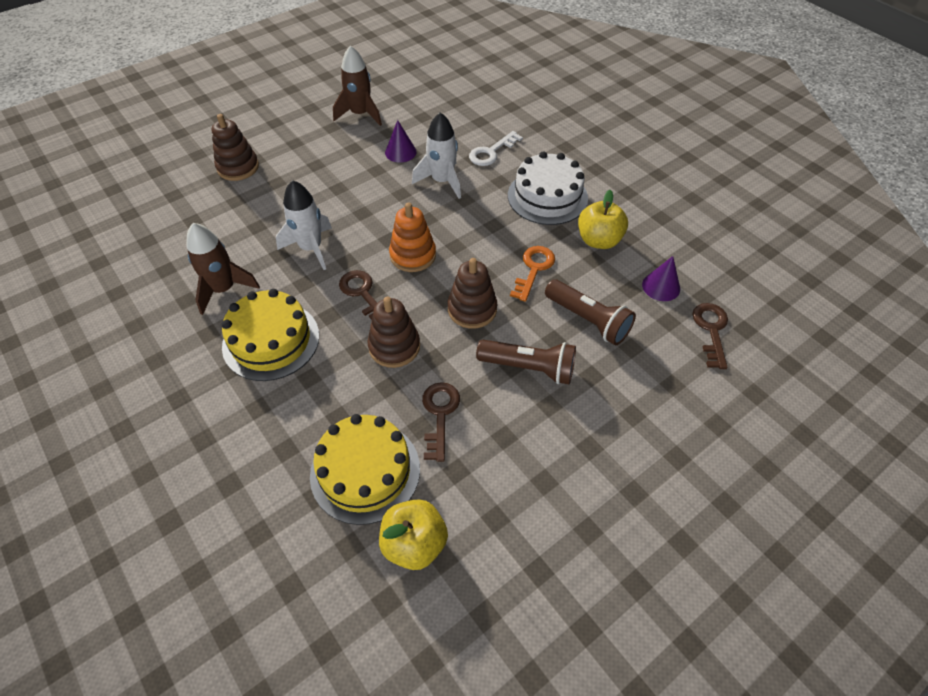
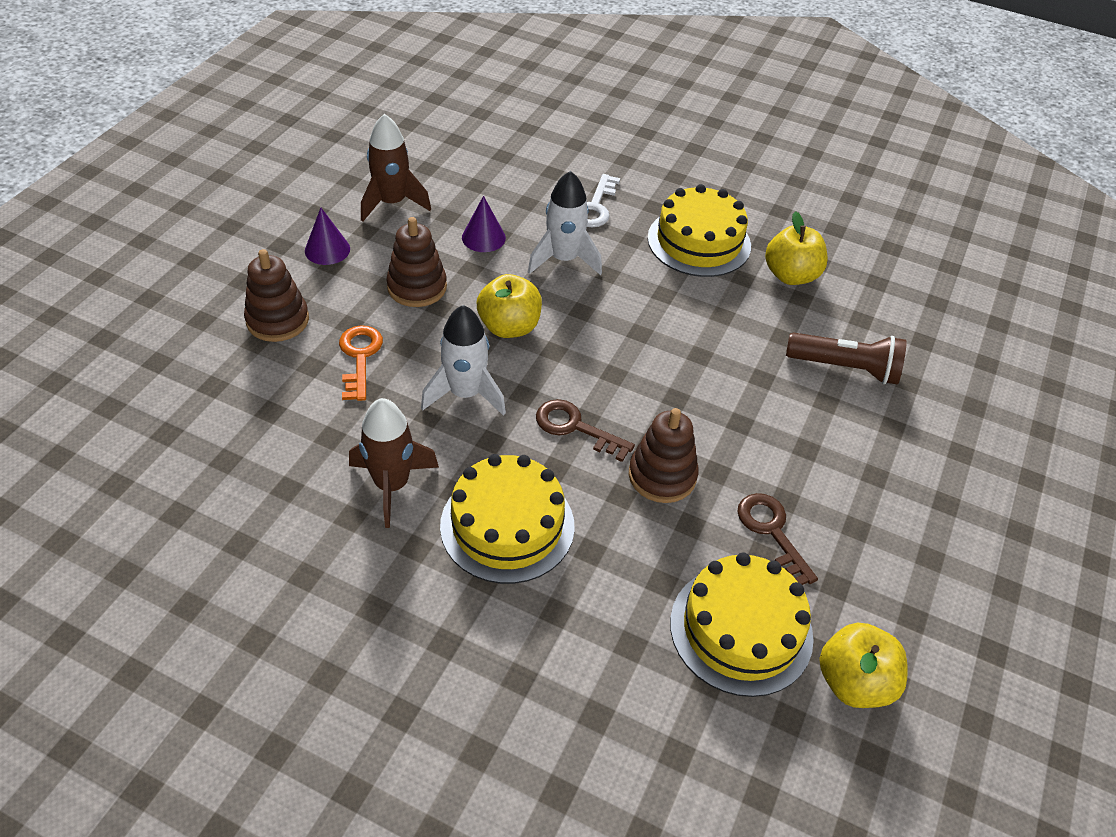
camera: 30 degrees left, 5 degrees down
(371, 214) = (509, 327): none -> yellow apple
(413, 255) = (599, 360): orange stacking toy -> none
(472, 309) = (715, 400): brown stacking toy -> brown stacking toy (417, 287)
(529, 368) = (825, 443): brown flashlight -> none
(533, 269) = (747, 331): orange key -> orange key (359, 357)
(547, 196) = (699, 242): white cake -> yellow cake
(661, 286) = (889, 306): purple cone -> purple cone (327, 250)
(711, 330) = (969, 336): brown key -> none

